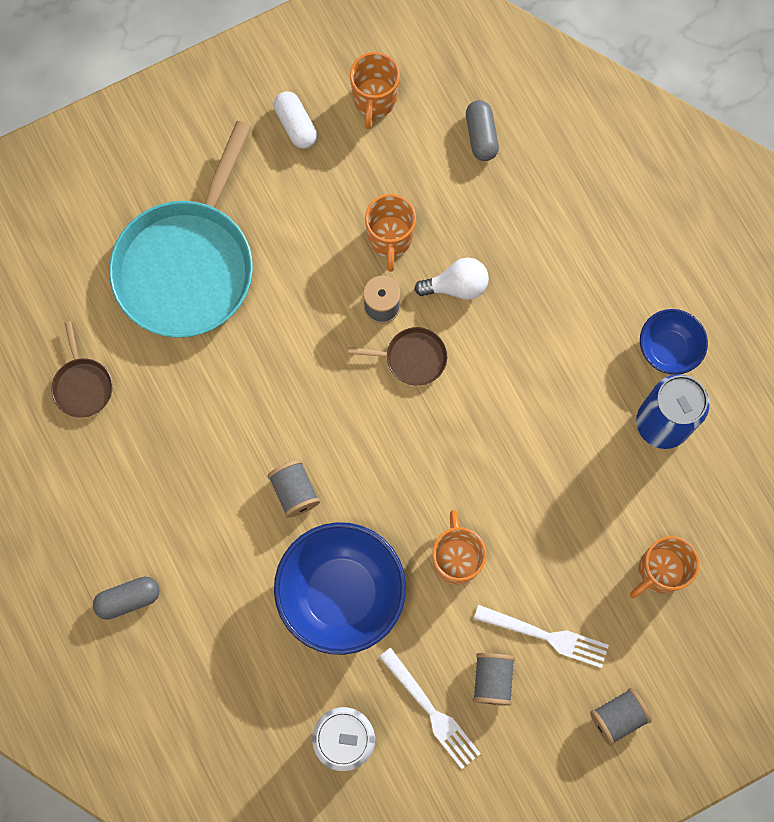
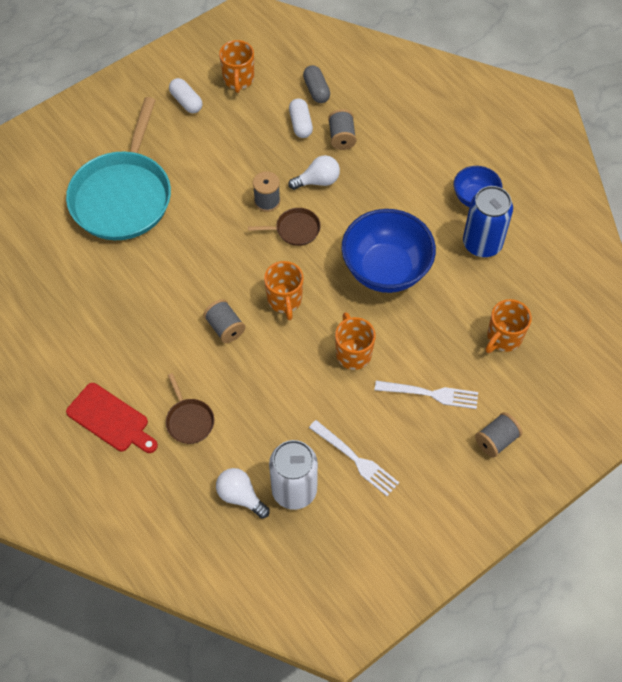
camera: 10 degrees left, 15 degrees down
(83, 386) = (56, 283): brown pan -> brown pan (189, 421)
(128, 599) = (111, 419): grey capsule -> red cutting board
(277, 736) = (240, 496): none -> white light bulb
(341, 594) = (272, 390): blue bowl -> blue bowl (386, 270)
(390, 239) = (265, 159): orange mug -> orange mug (285, 300)
(449, 189) = (300, 124): none -> white capsule
(492, 680) = (397, 430): grey spool -> grey spool (341, 137)

